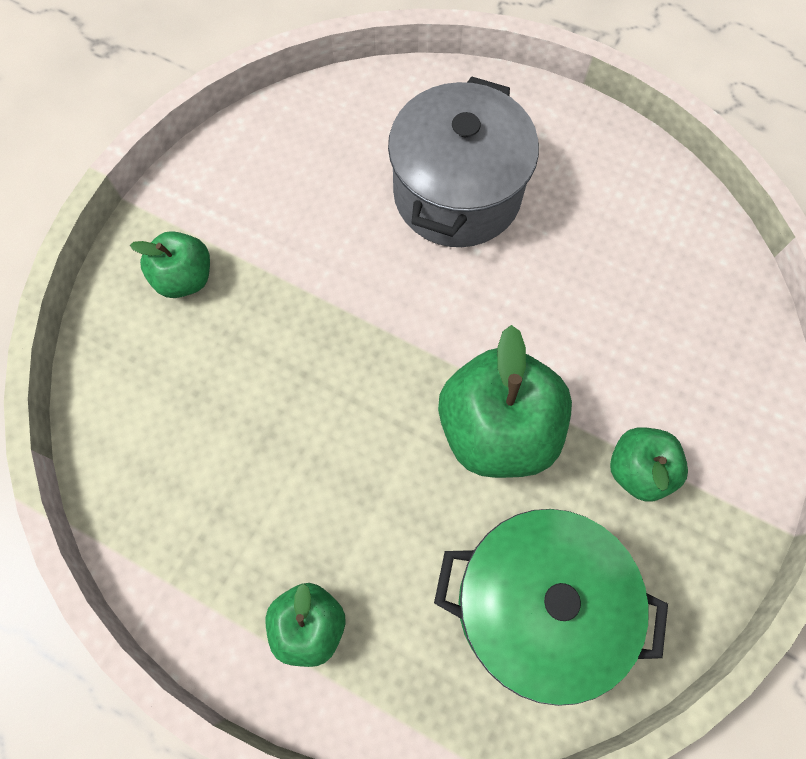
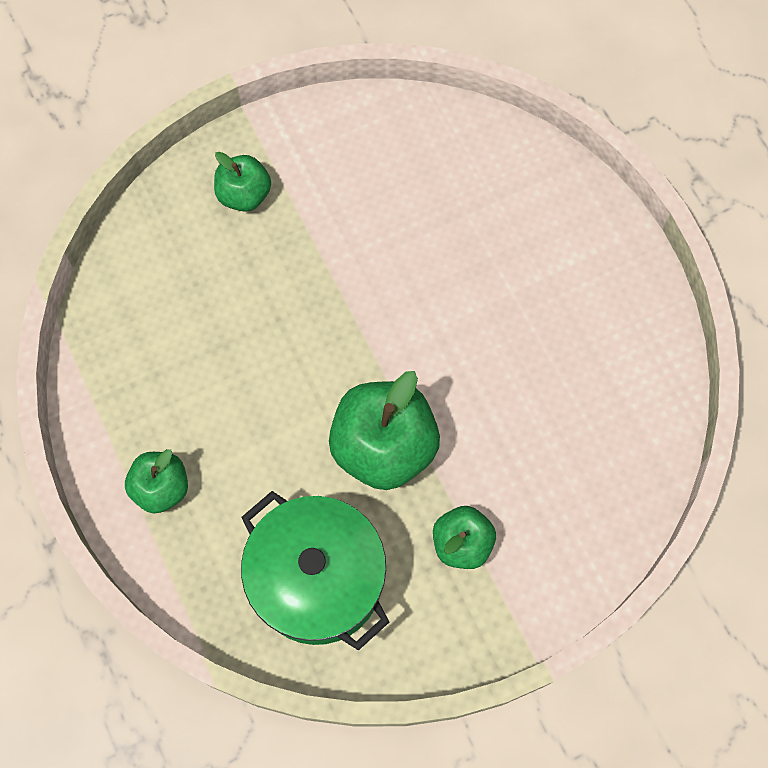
camera: 35 degrees right, 0 degrees up
(457, 193) = (489, 256): grey pot -> none

